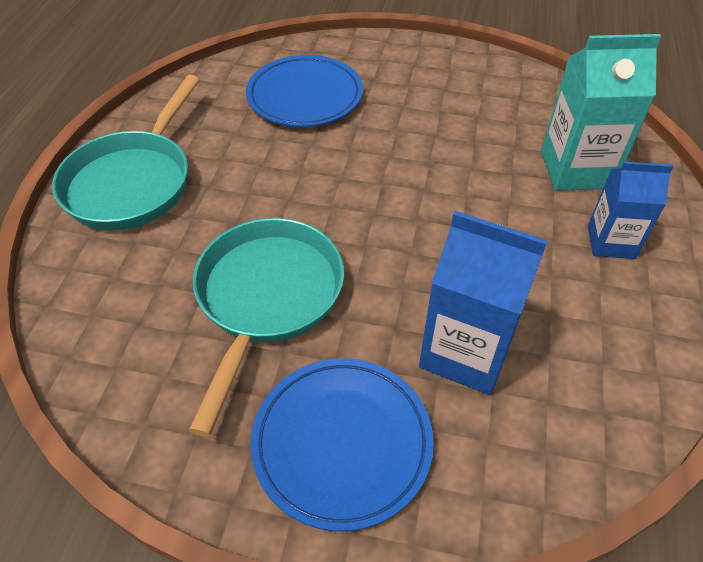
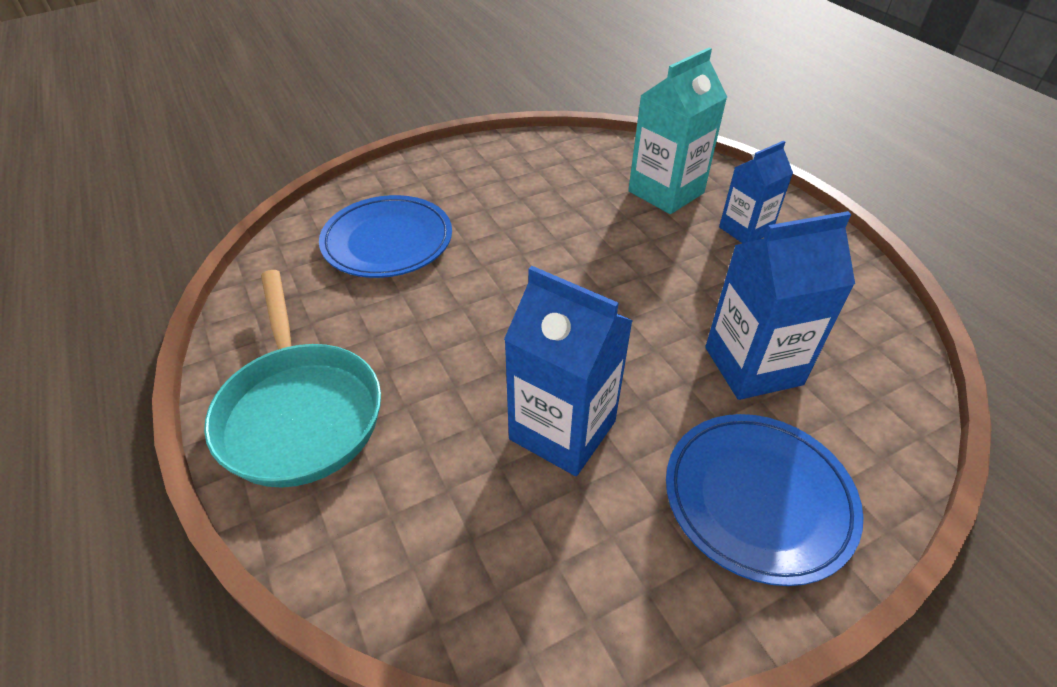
camera: 40 degrees left, 5 degrees down
(267, 298) = (562, 430): turquoise pan -> blue carton

